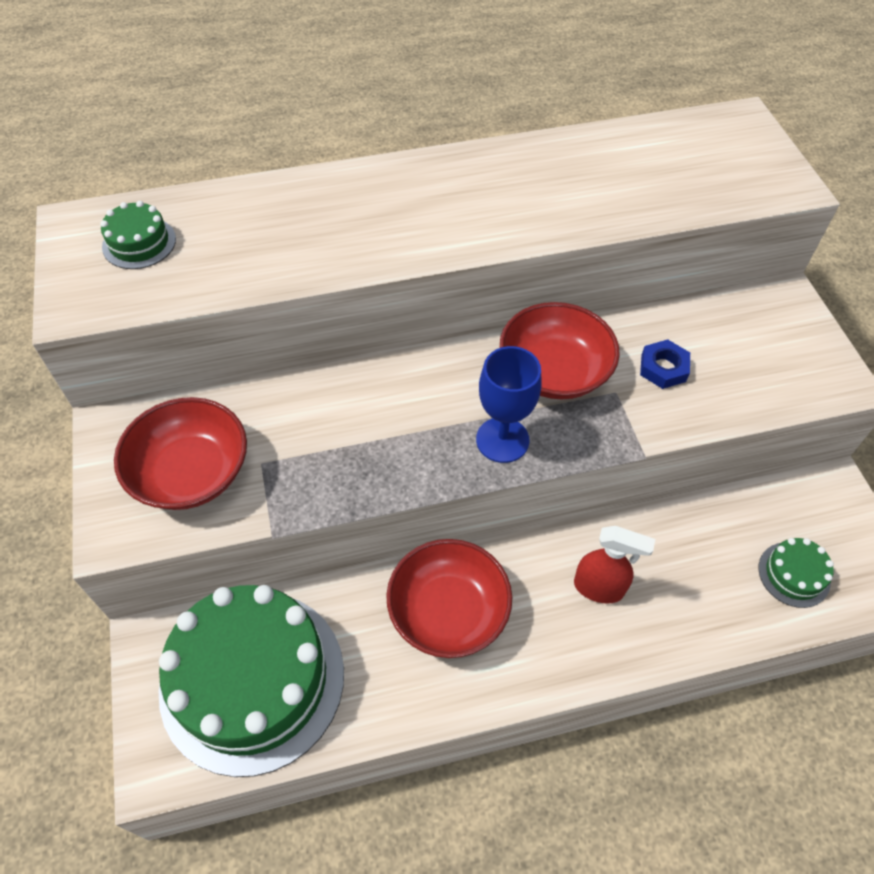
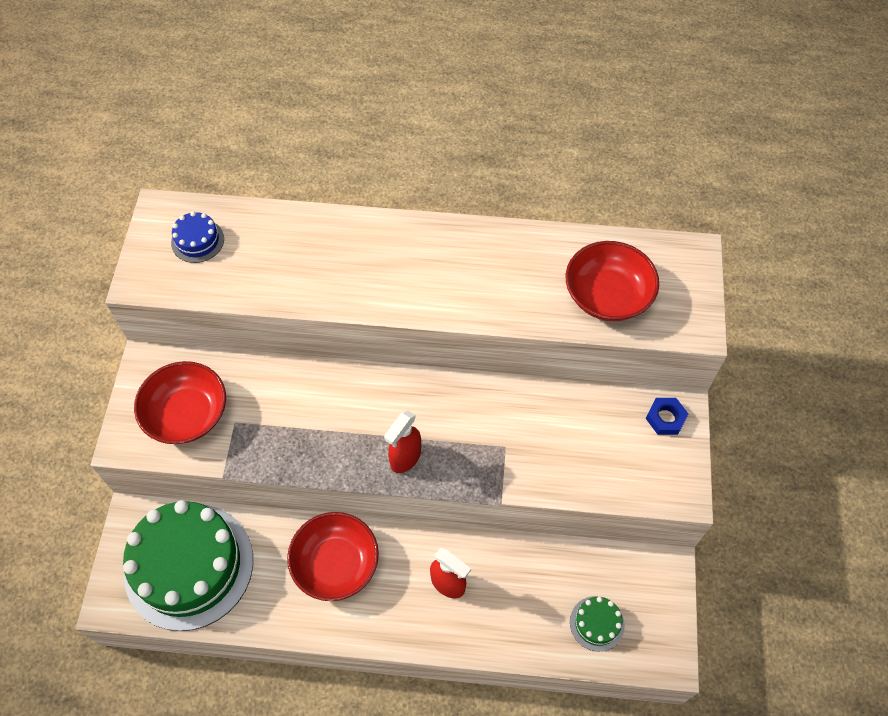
camera: 20 degrees right, 5 degrees up
(139, 243) = (197, 241): green cake -> blue cake
(502, 440) = (405, 458): blue goblet -> red spray bottle
(554, 371) = (468, 415): red bowl -> red bowl (607, 295)
(663, 368) = (550, 438): blue nut -> blue nut (665, 418)

